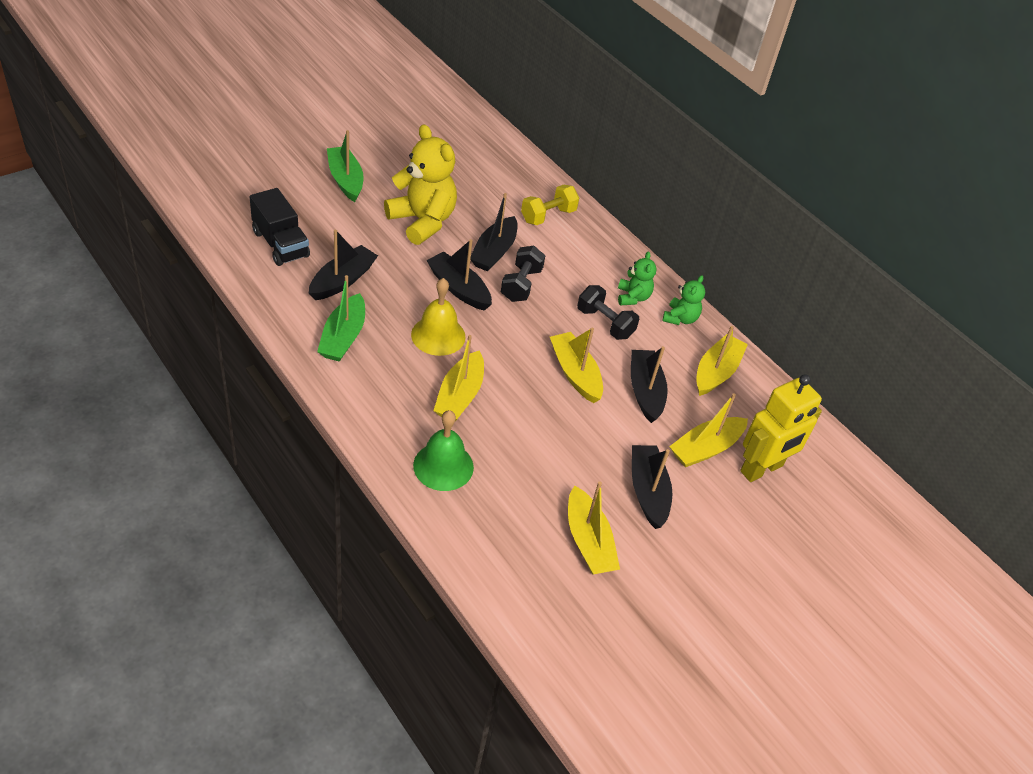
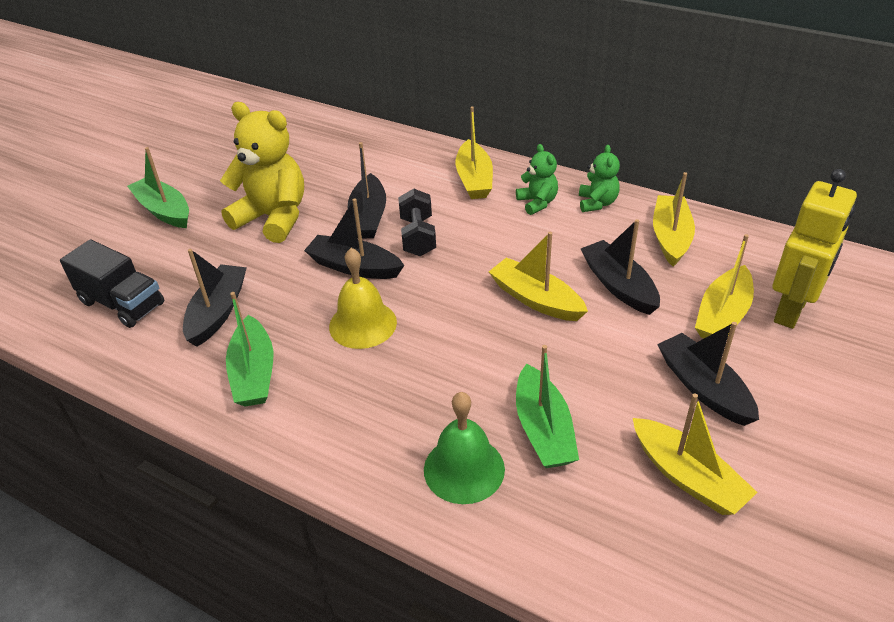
camera: 15 degrees left, 5 degrees down
(460, 395) = (429, 378): yellow boat -> yellow boat (474, 179)
(514, 466) = (543, 429): none -> green boat
(548, 216) = (400, 163): yellow dumbbell -> none
(605, 323) = (529, 238): black dumbbell -> none

